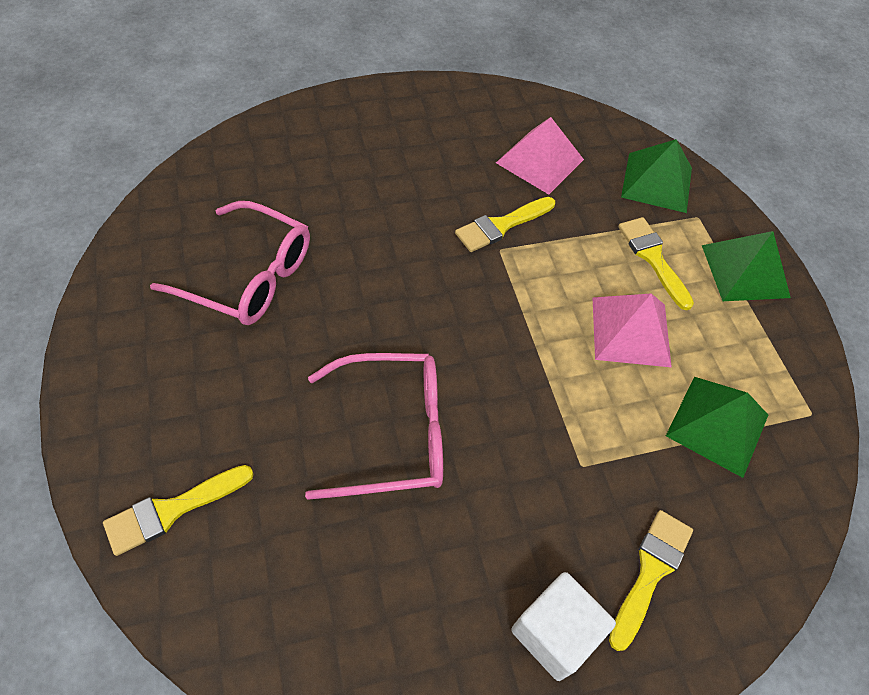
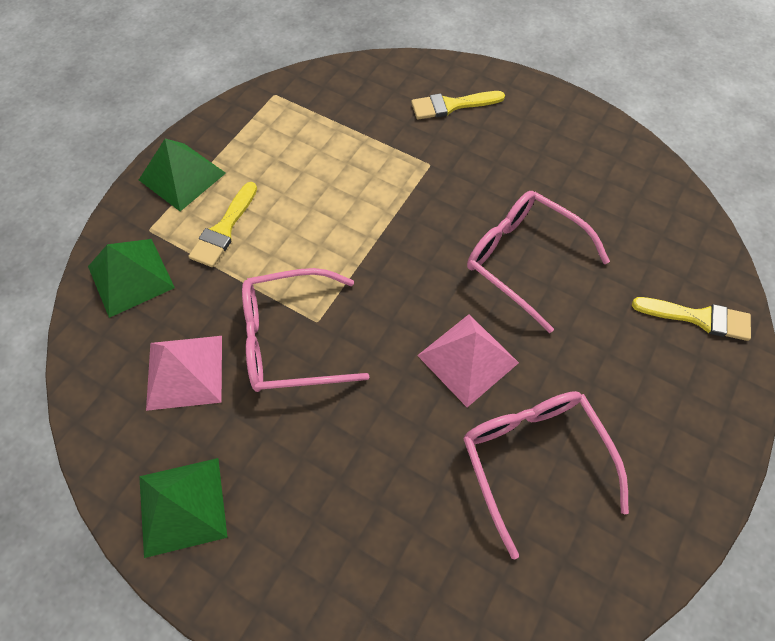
camera: 130 degrees left, 5 degrees up
(501, 225) = (291, 339): yellow brush -> pink glasses
(554, 632) = (525, 119): white cube -> none
(631, 331) = (307, 201): pink pyramid -> pink pyramid (467, 358)
(717, 425) = (331, 126): green pyramid -> green pyramid (182, 506)

